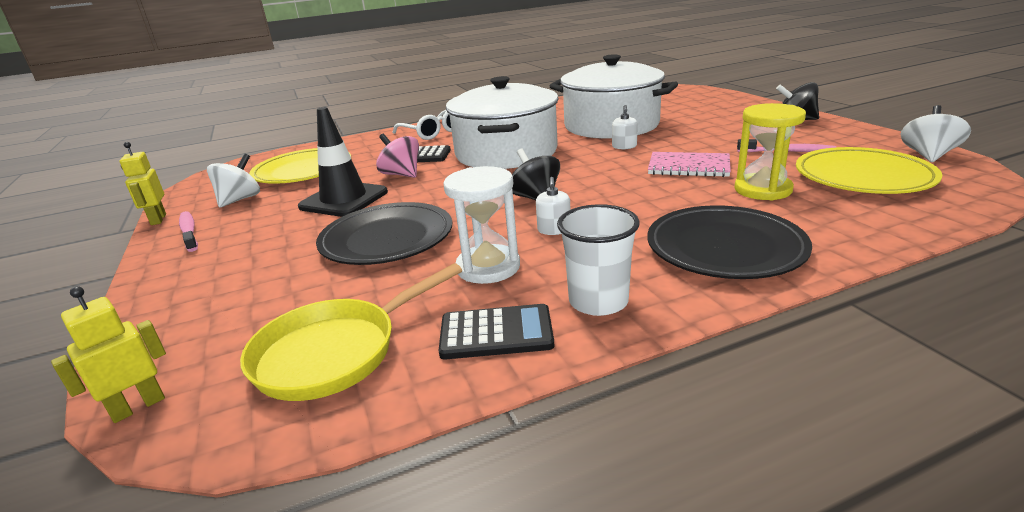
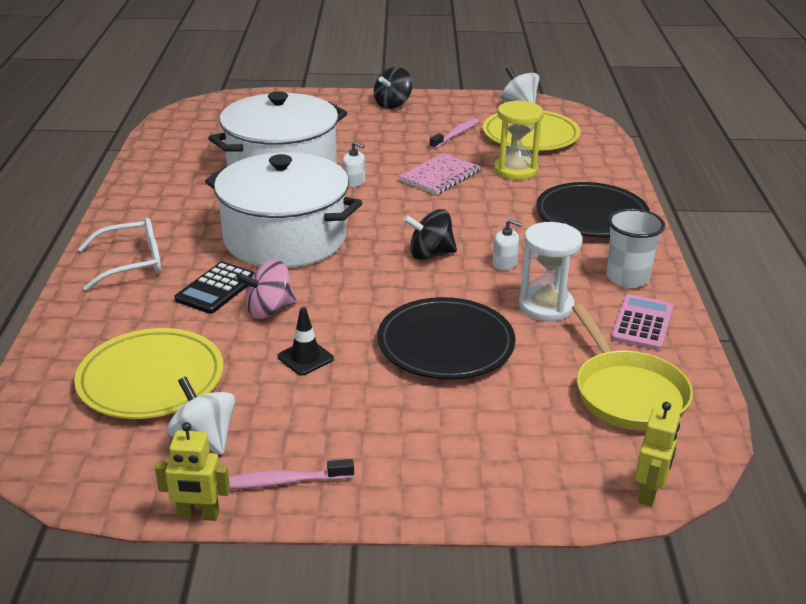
camera: 70 degrees left, 5 degrees up
(138, 406) = (649, 493): yellow robot -> yellow robot turned 135 degrees counterclockwise
(344, 199) = (305, 358): black traffic cone -> black traffic cone, size x0.52
(496, 333) = (642, 323): black calculator -> pink calculator

